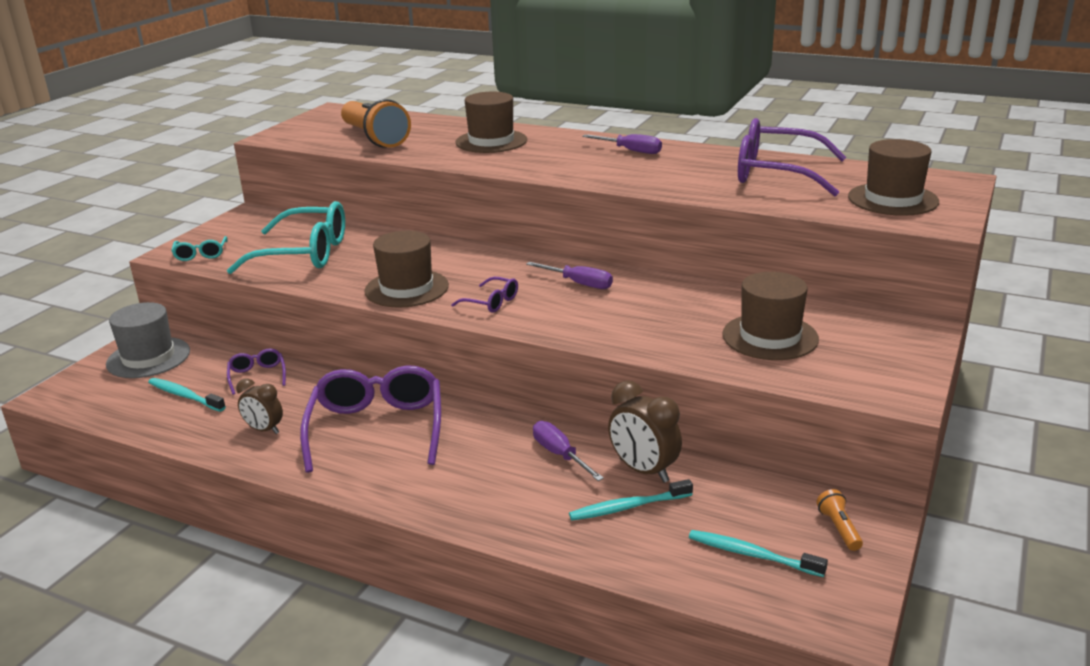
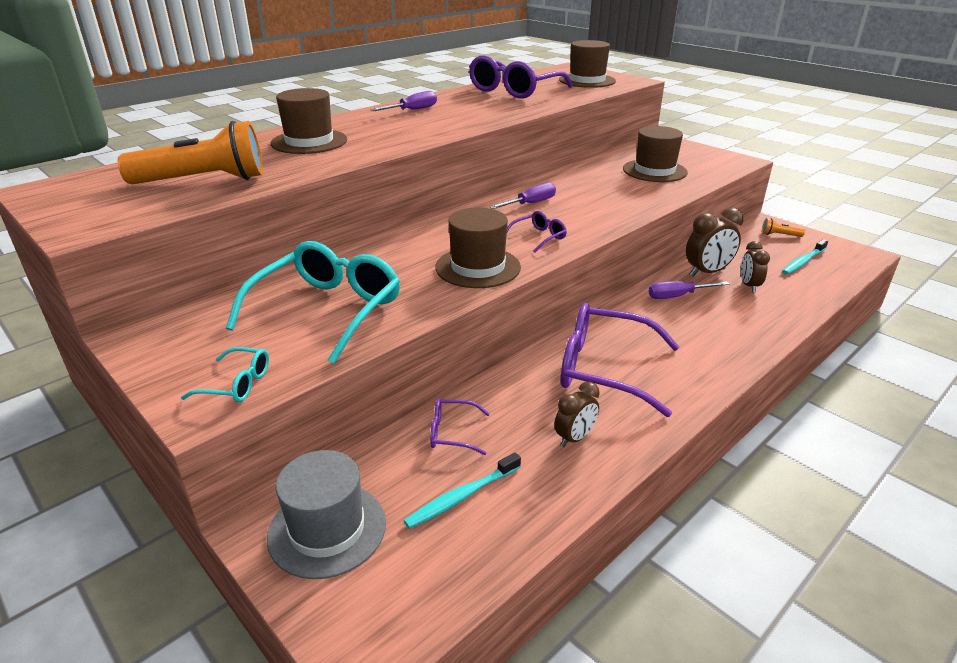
camera: 70 degrees left, 5 degrees up
(628, 507) = (749, 286): turquoise toothbrush -> brown clock

